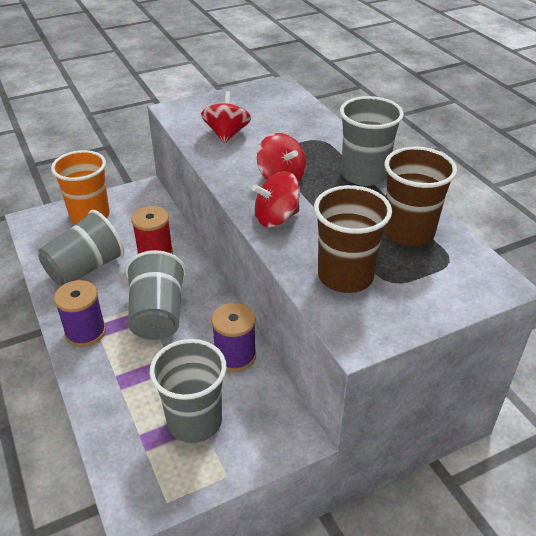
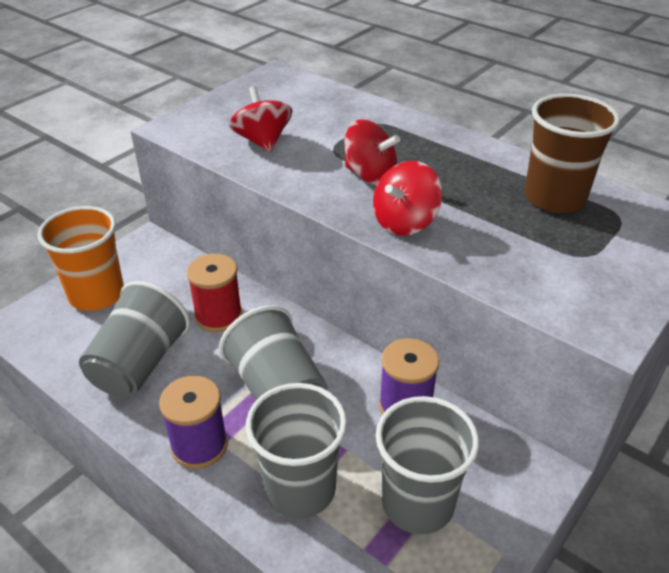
camera: 25 degrees left, 0 degrees up
(345, 276) = (535, 265): brown cup -> none
(364, 175) = (456, 149): grey cup -> grey cup (300, 489)

